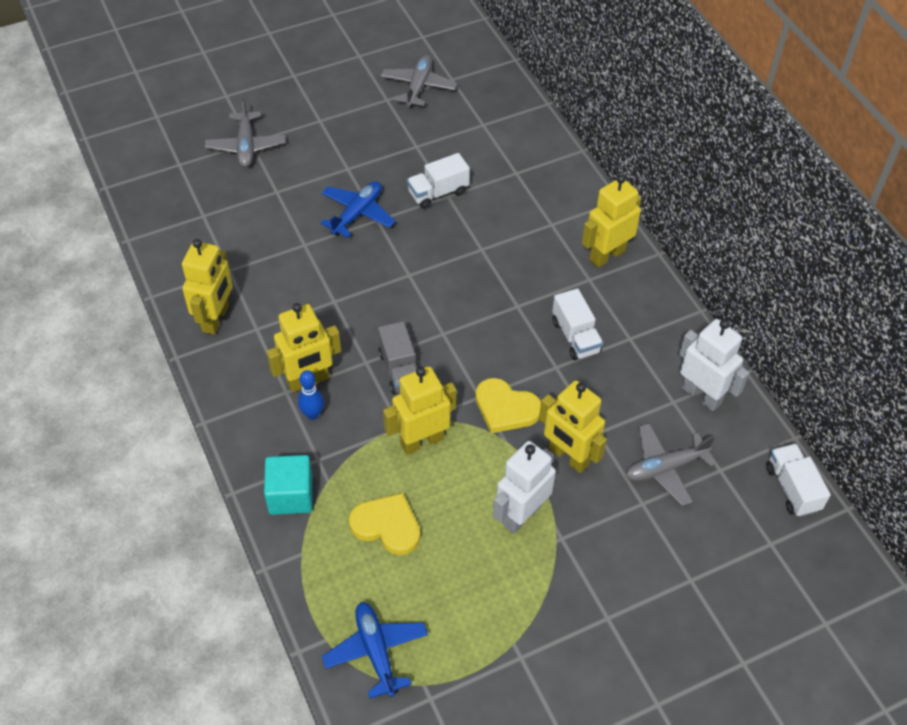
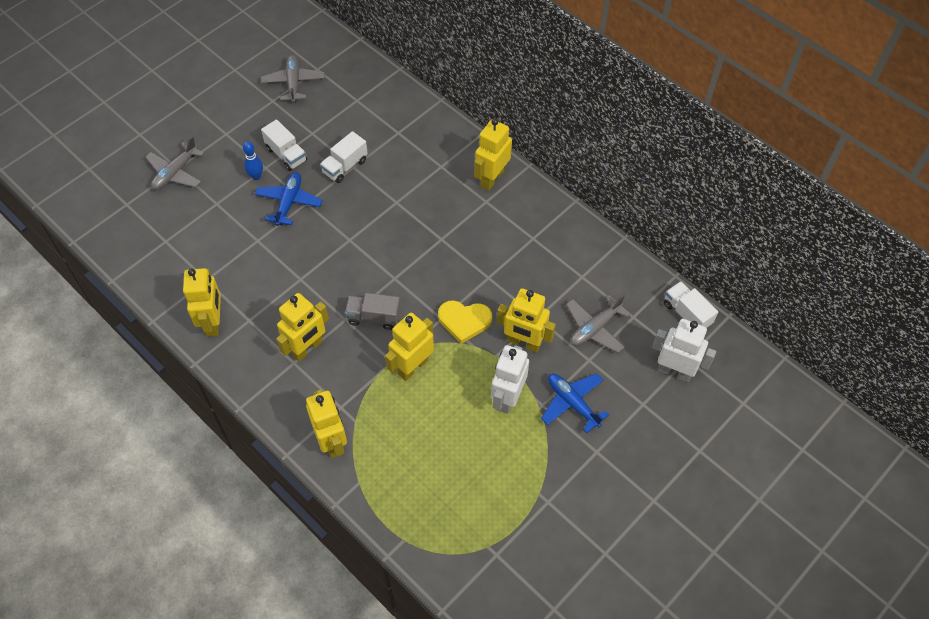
camera: 20 degrees left, 5 degrees up
(246, 146) = (175, 173): grey plane -> grey plane turned 60 degrees clockwise
(291, 495) = (332, 441): turquoise cube -> yellow robot
(312, 414) = (322, 373): blue bowling pin -> blue bowling pin (256, 176)
(376, 651) = (444, 535): blue plane -> blue plane (572, 403)
(387, 525) = (413, 439): yellow heart -> none
(400, 370) = (374, 317): grey truck -> grey truck turned 135 degrees clockwise
(575, 337) = (493, 249): white truck -> white truck (286, 154)
(701, 395) = (600, 265): white robot -> white robot (674, 371)

